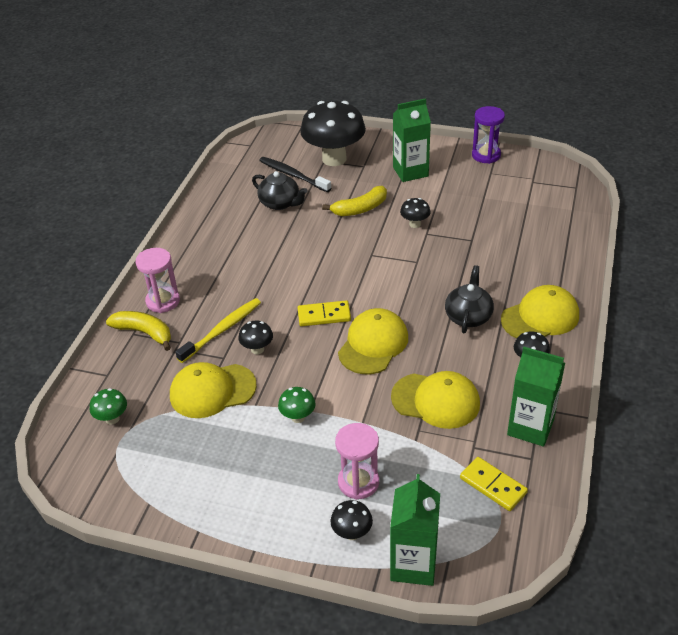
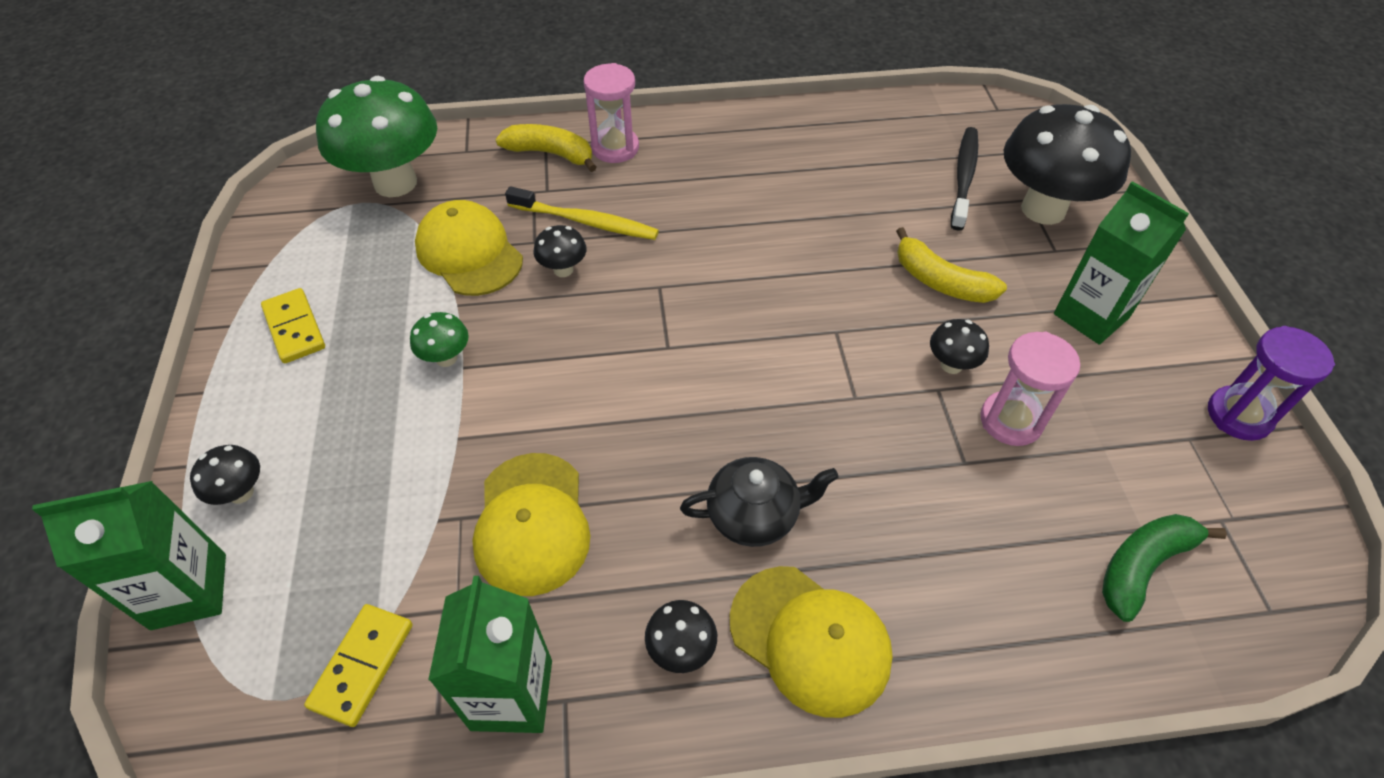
camera: 65 degrees right, 10 degrees up
(112, 419) = (395, 183): green mushroom -> green mushroom, size x2.33
(144, 332) = (550, 153): yellow banana -> yellow banana turned 75 degrees counterclockwise
(280, 203) = (887, 186): black teapot -> none
(324, 315) = (664, 319): yellow domino -> yellow domino (294, 328)
(358, 482) = (337, 470): pink hourglass -> pink hourglass (1011, 420)
(373, 344) = (628, 399): yellow cap -> none
(544, 210) = (1142, 566): none -> green banana

